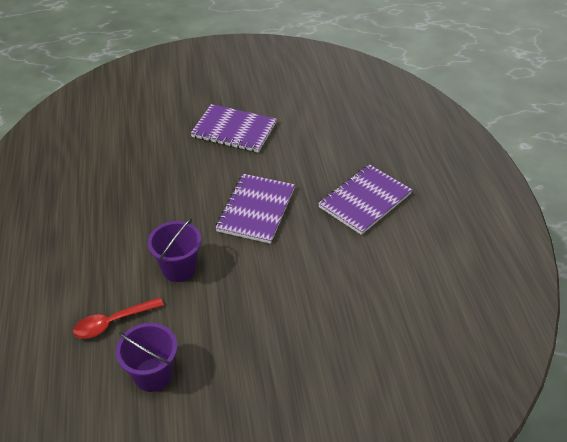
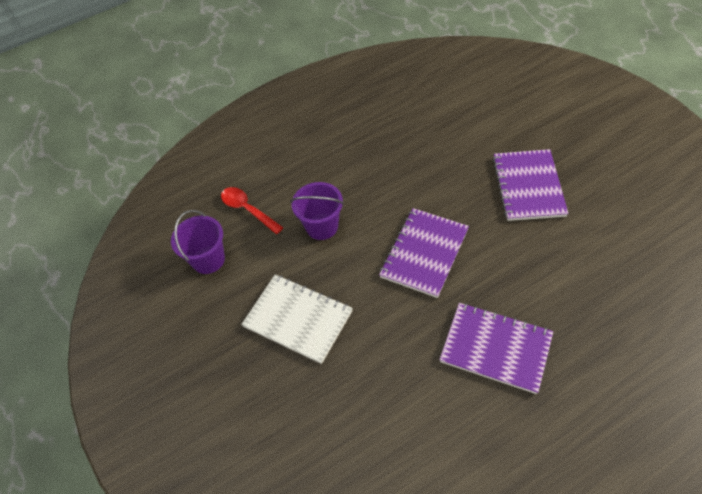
camera: 75 degrees right, 10 degrees up
(256, 210) = (424, 253): purple notebook -> purple notebook turned 60 degrees counterclockwise
(270, 316) = (298, 319): none -> white notebook

